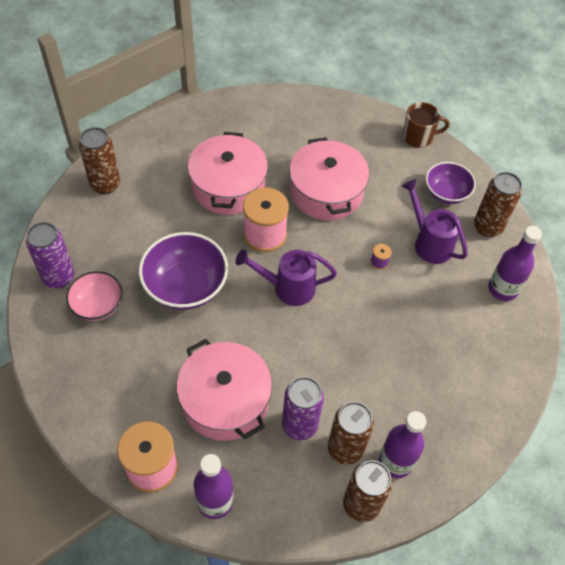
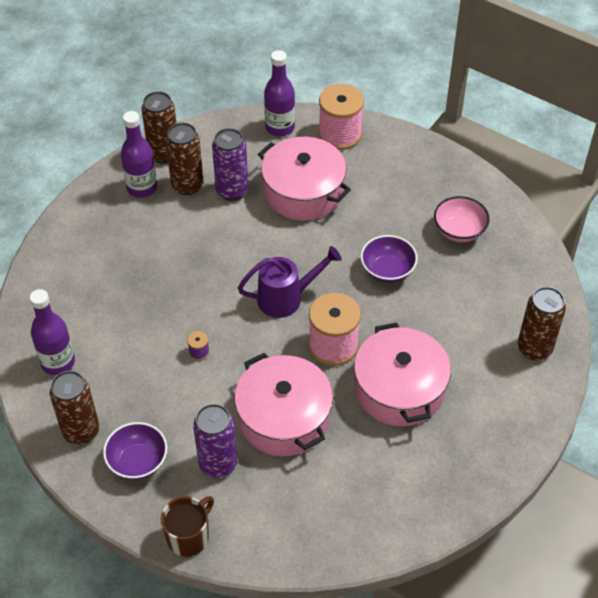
camera: 165 degrees right, 5 degrees down
(59, 277) = (512, 244): purple can -> purple can (218, 464)
(186, 286) = (387, 270): purple bowl -> purple bowl, size x0.63
(418, 137) = (189, 536): brown mug -> brown mug turned 150 degrees clockwise
(429, 242) = (147, 391): purple watering can -> none

